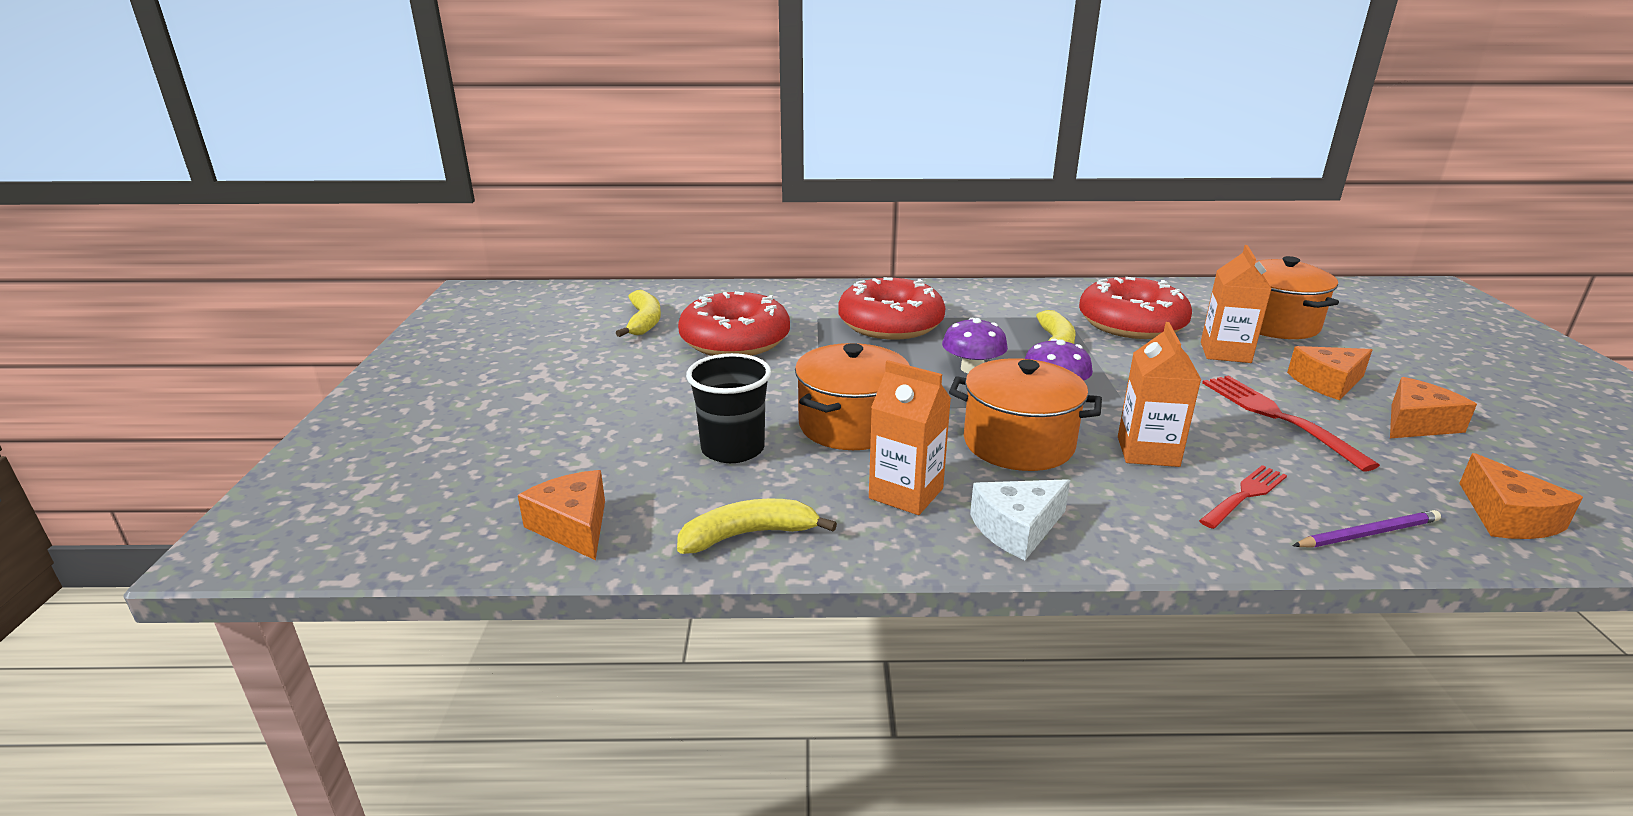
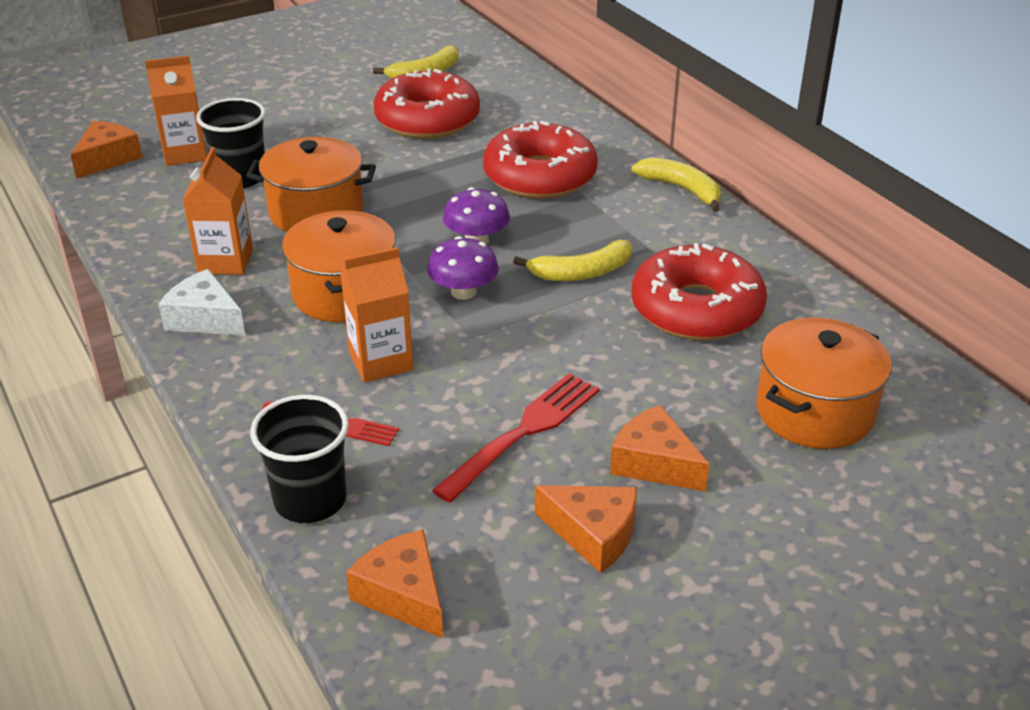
camera: 60 degrees right, 10 degrees up
(748, 535) = (133, 218): yellow banana -> yellow banana (681, 189)
(1225, 352) = (674, 382): orange carton -> orange carton (185, 153)
(1368, 533) = (310, 500): purple pencil -> black cup
(1507, 517) = (403, 594): orange cheese -> orange cheese turned 90 degrees clockwise

